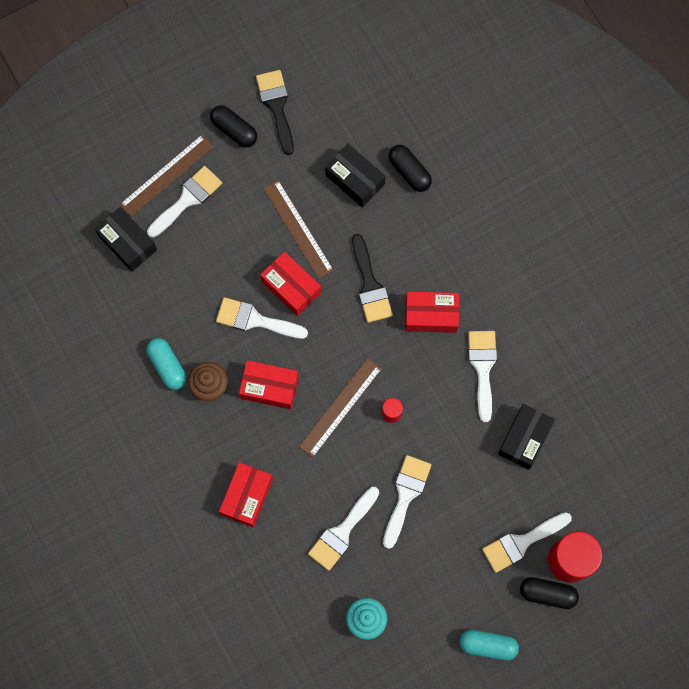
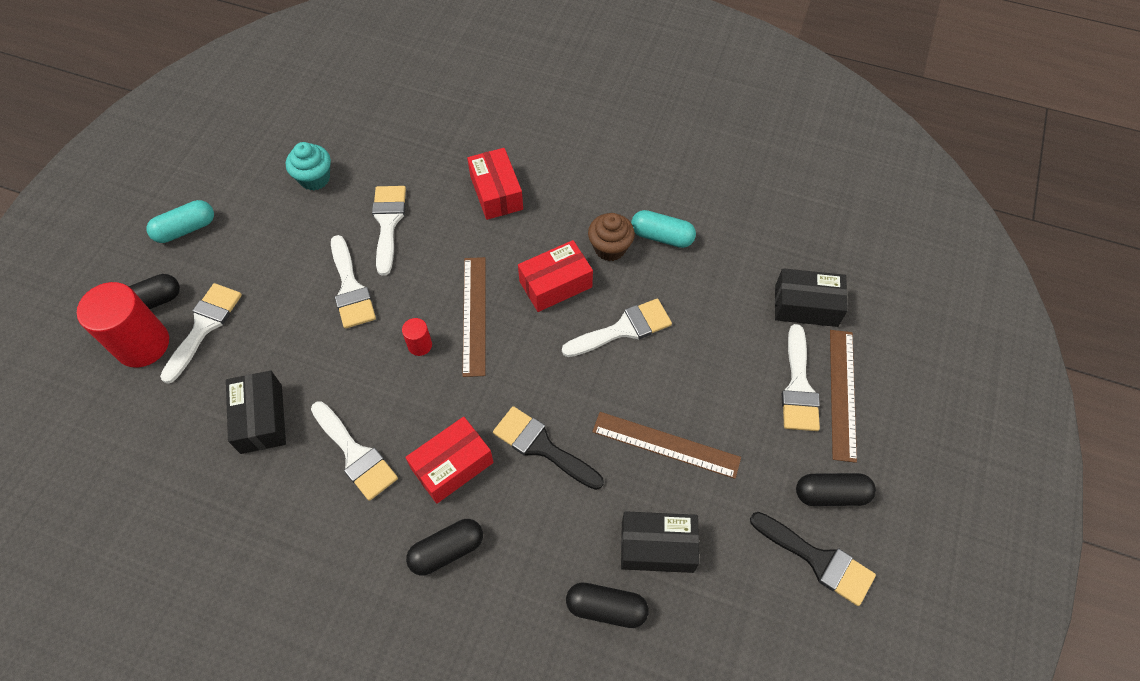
camera: 140 degrees right, 15 degrees down
(291, 287) = (618, 383): red box -> none
(470, 268) = (447, 551): none -> black capsule

